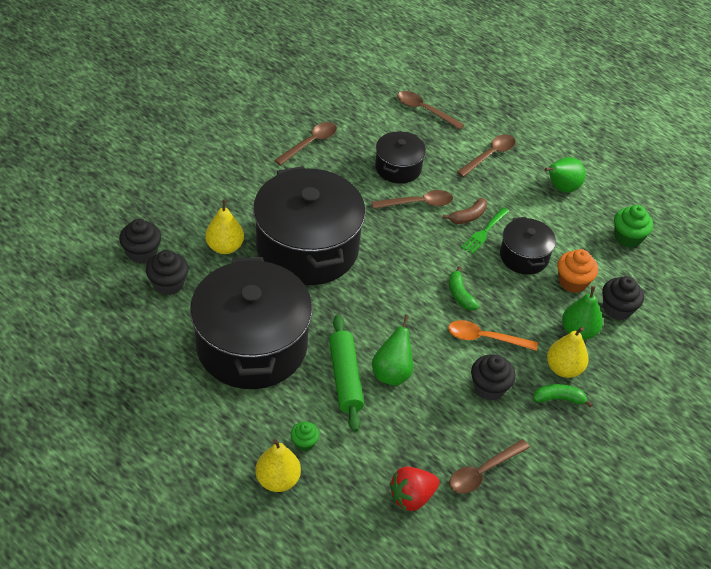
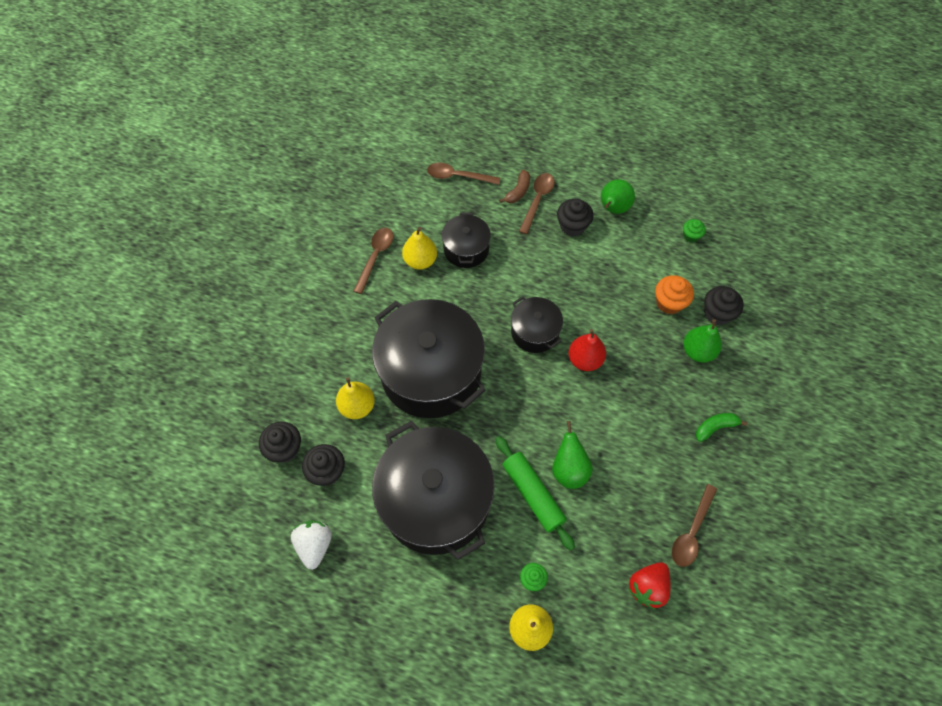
camera: 20 degrees left, 15 degrees up
(123, 333) = (314, 545): none -> white strawberry
(418, 203) = (502, 280): brown spoon -> none
(460, 294) = (585, 360): green banana -> red pear
(468, 216) = (551, 274): brown banana -> brown banana (518, 191)
(484, 232) = (572, 285): green fork -> none
(485, 338) = (627, 395): orange spoon -> none
(489, 388) = (655, 444): black cupcake -> black cupcake (572, 226)
(524, 256) = (617, 295): black pot -> black pot (534, 332)
(563, 368) = (704, 395): yellow pear -> yellow pear (420, 261)
(627, 237) = (691, 236): green cupcake -> green cupcake, size x0.62

